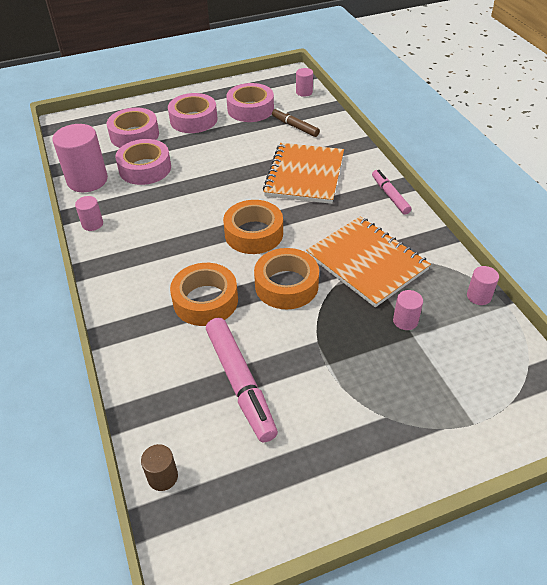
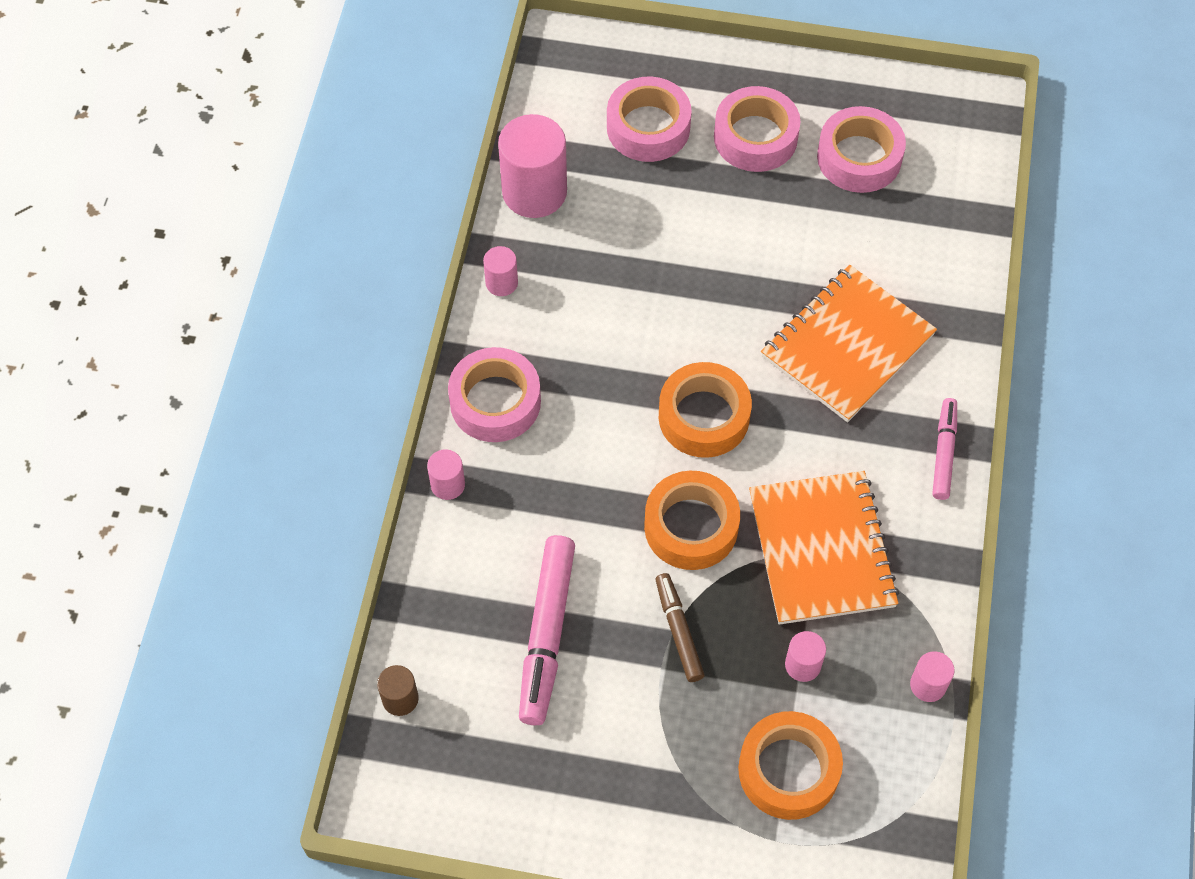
camera: 30 degrees right, 15 degrees up
(145, 168) = (626, 209): pink tape -> pink tape (495, 402)
(205, 301) = (575, 493): orange tape -> orange tape (788, 770)
(295, 126) = (903, 234): brown marker -> brown marker (678, 630)
(304, 92) = (973, 160): pink cylinder -> pink cylinder (448, 485)

